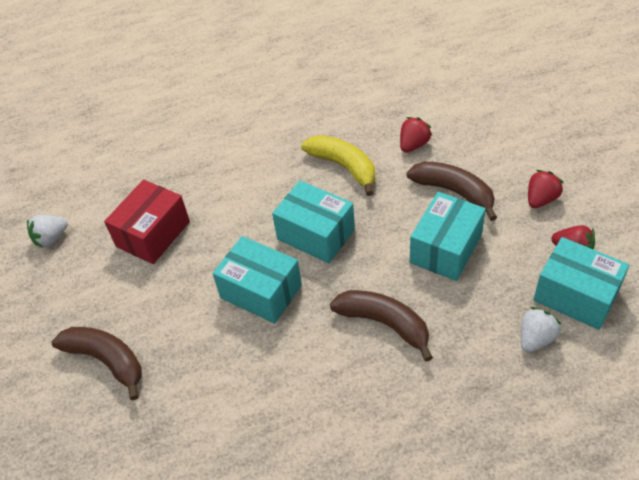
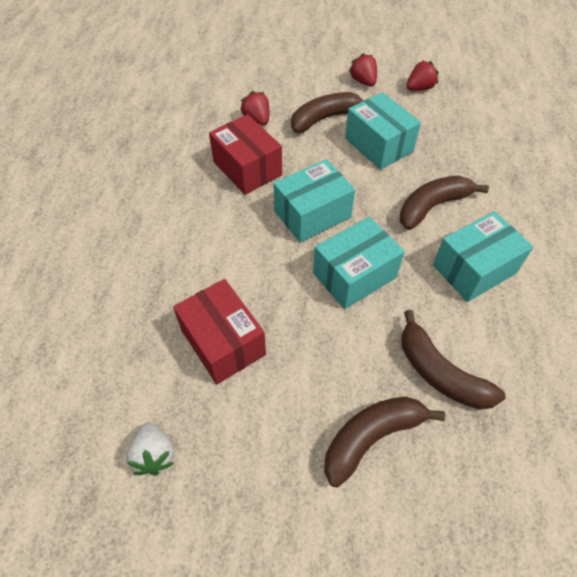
camera: 70 degrees left, 5 degrees up
(185, 390) = (440, 373): none -> brown banana
(344, 167) = (247, 168): yellow banana -> red box
(535, 338) = (484, 135): white strawberry -> none
(575, 295) = (457, 102): turquoise box -> turquoise box (474, 269)

